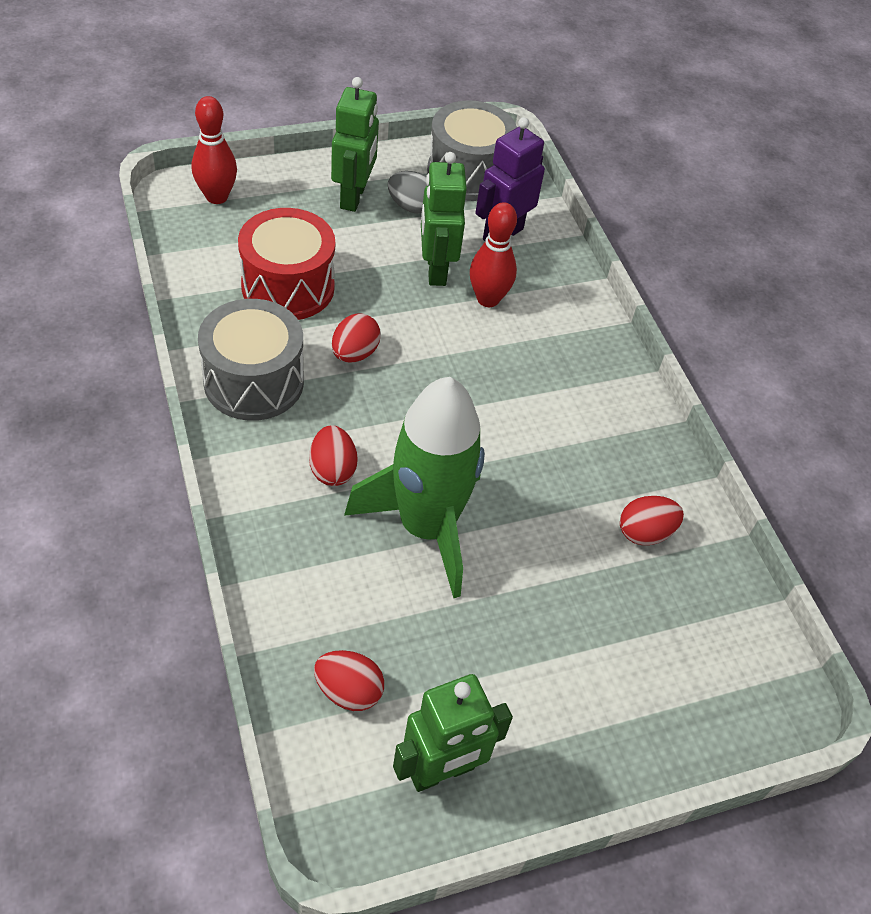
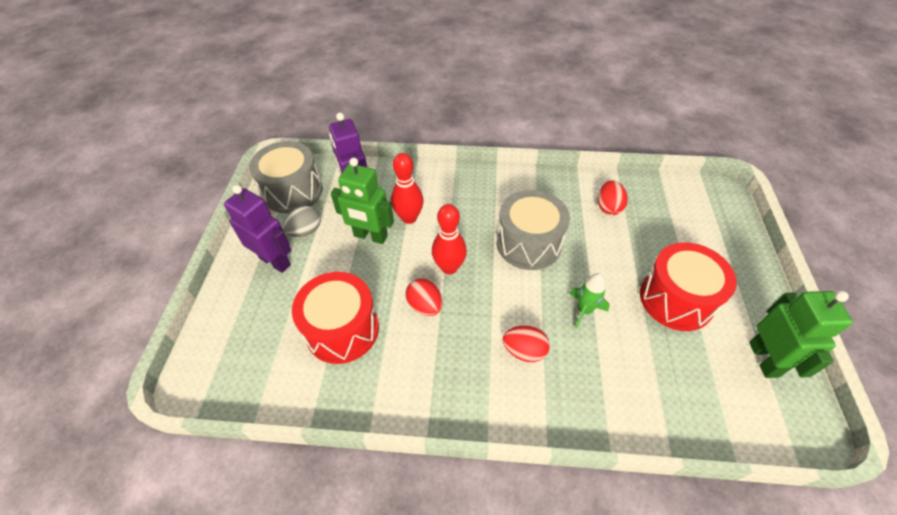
camera: 60 degrees left, 0 degrees up
(217, 197) = (217, 353): red bowling pin -> red bowling pin (449, 267)
(254, 381) = (426, 380): grey drum -> grey drum (528, 243)
(348, 691) = (706, 395): red egg -> none
(353, 197) = (275, 261): green robot -> purple robot
(426, 527) = (584, 310): green rocket -> green rocket, size x0.42
(500, 643) = (676, 299): none -> red drum

